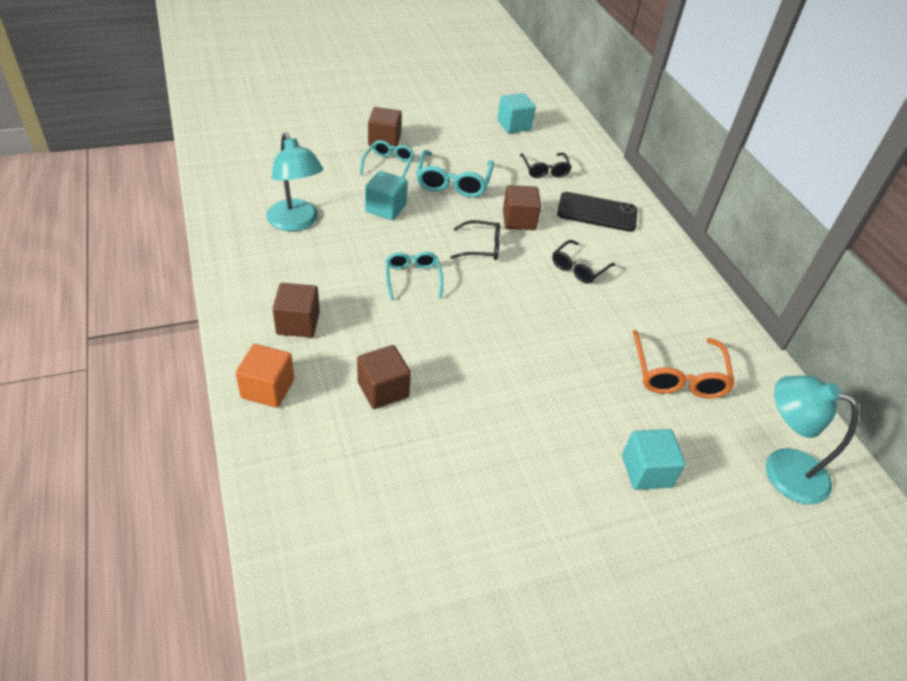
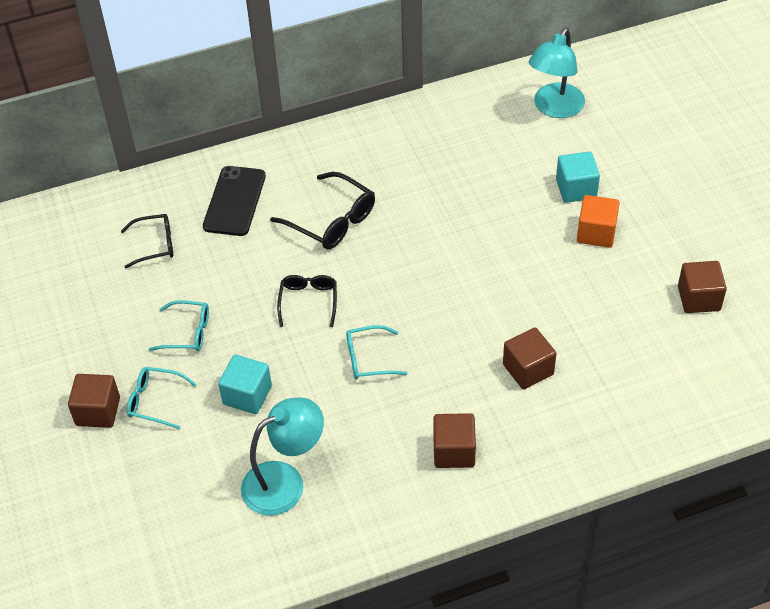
camera: 85 degrees left, 5 degrees up
(268, 389) = (546, 461): orange cube -> orange cube (596, 233)
(453, 182) = (188, 332): turquoise glasses -> turquoise glasses, size x0.65
(514, 125) = (53, 274): turquoise cube -> none
(519, 220) = (257, 269): brown cube -> brown cube (698, 298)
(578, 268) = (332, 221): black glasses -> black glasses, size x1.54
(678, 375) = (467, 159): orange glasses -> none

